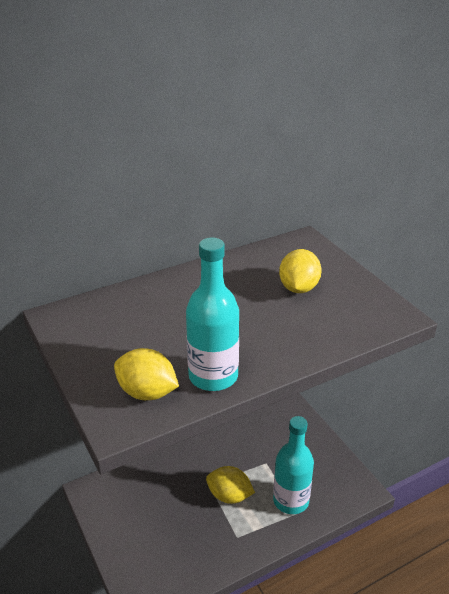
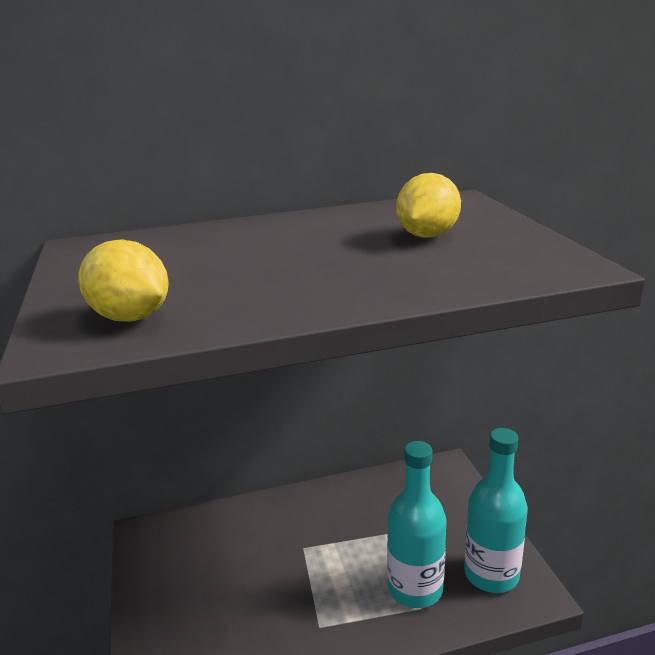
camera: 15 degrees right, 10 degrees down
(213, 376) = (241, 308): turquoise bottle -> turquoise bottle (491, 574)
(229, 496) = (326, 568): yellow lemon -> none

